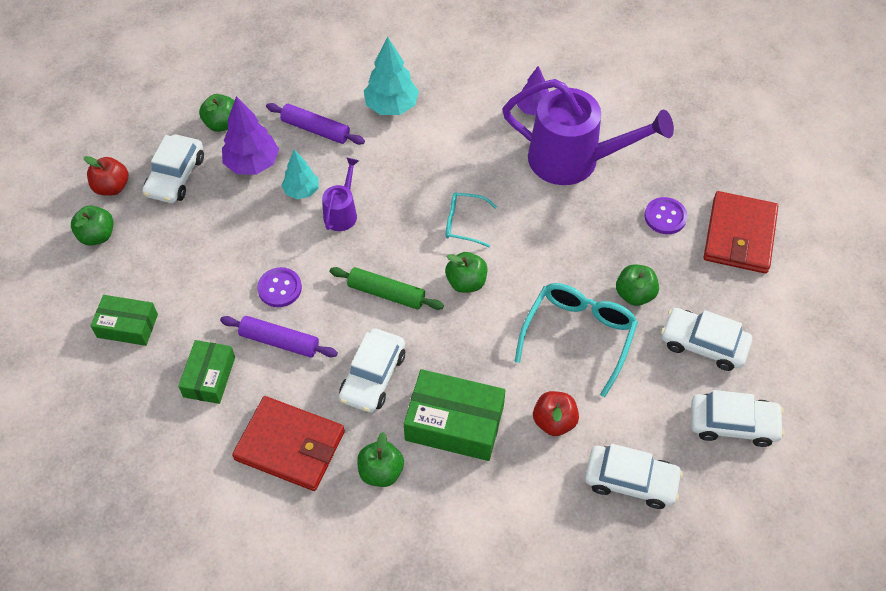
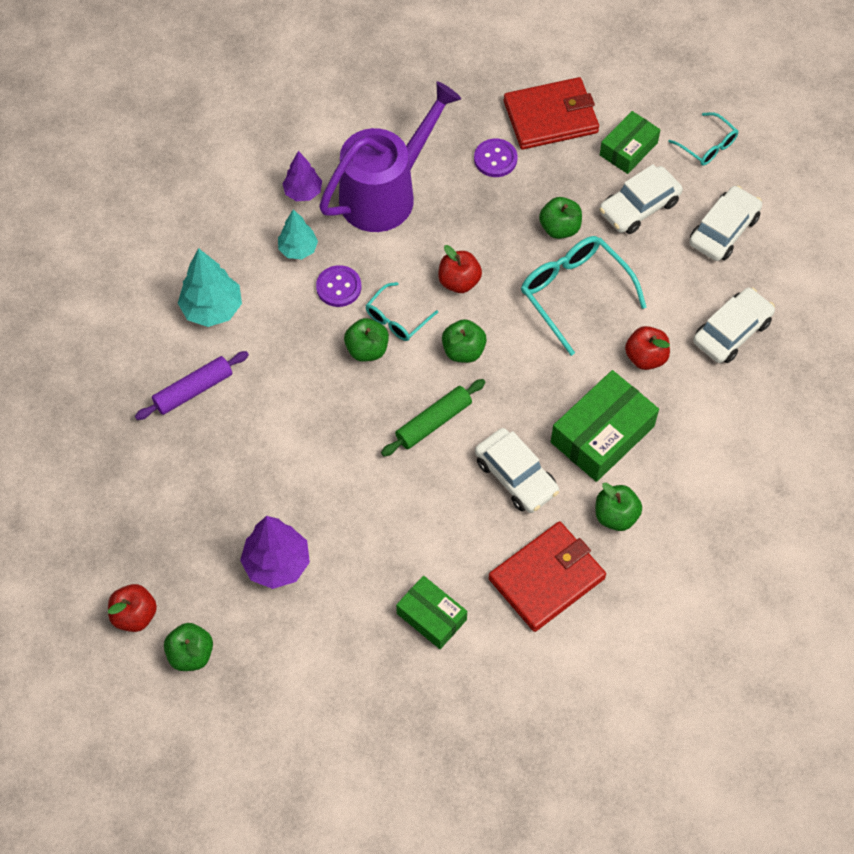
camera: 60 degrees left, 5 degrees up
(127, 326) = (325, 668): green box -> green box (628, 149)
(176, 176) = (163, 547): white car -> none
(222, 124) = (123, 473): green apple -> green apple (367, 349)
(252, 164) = (197, 468): purple tree -> purple tree (277, 564)
(279, 288) = (369, 511): purple button -> purple button (338, 287)
(279, 341) = (429, 537): purple rolling pin -> none
(301, 191) = (264, 439): turquoise tree -> turquoise tree (298, 249)
(342, 212) = (314, 415): purple watering can -> none
(529, 248) = (459, 281): none -> red apple
(739, 235) = (551, 117): red wallet -> red wallet turned 60 degrees counterclockwise
(812, 369) = (707, 146): none -> turquoise glasses

